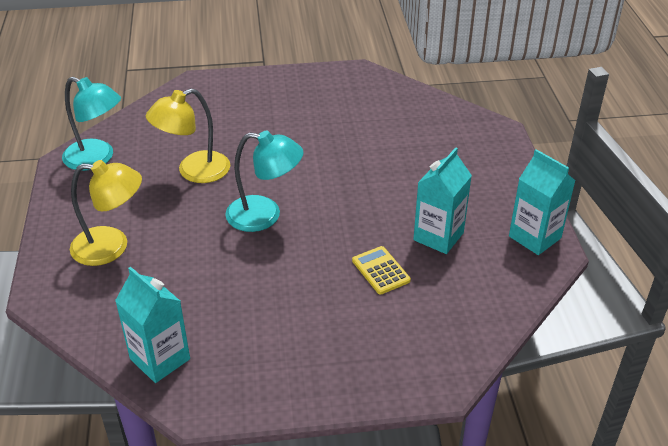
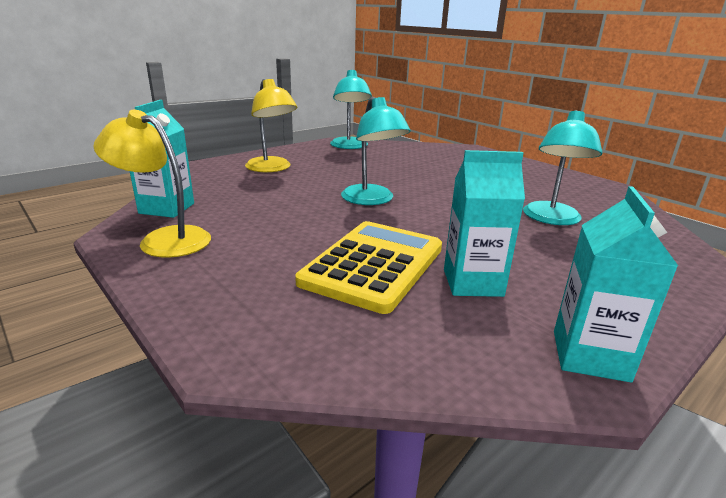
camera: 55 degrees right, 15 degrees down
(194, 171) = (382, 169): yellow lamp -> yellow lamp (164, 239)
(381, 271) = (373, 265): yellow calculator -> yellow calculator, size x2.12
(385, 142) = (551, 219): none -> turquoise lamp

